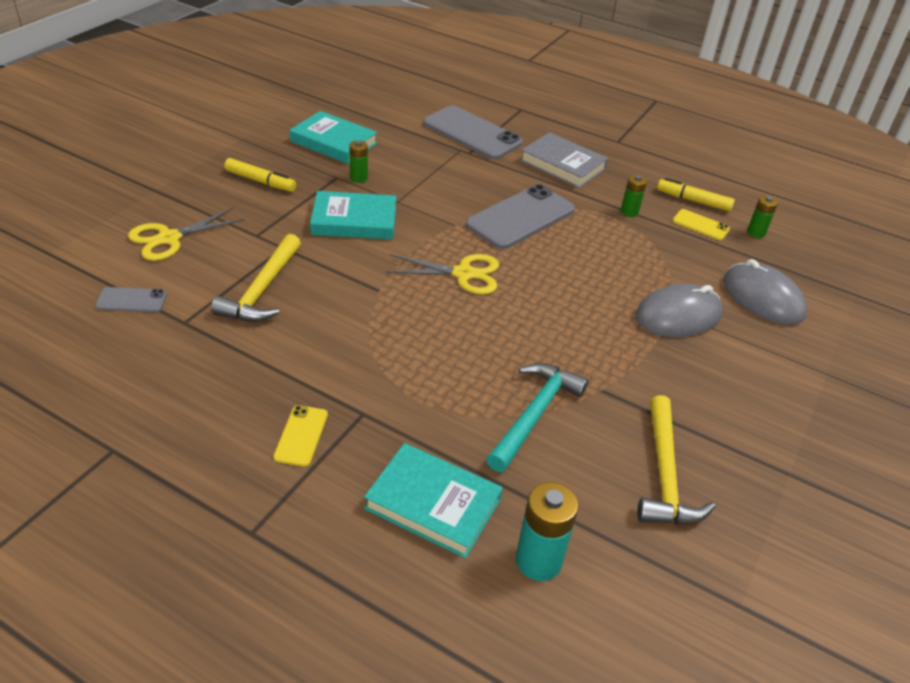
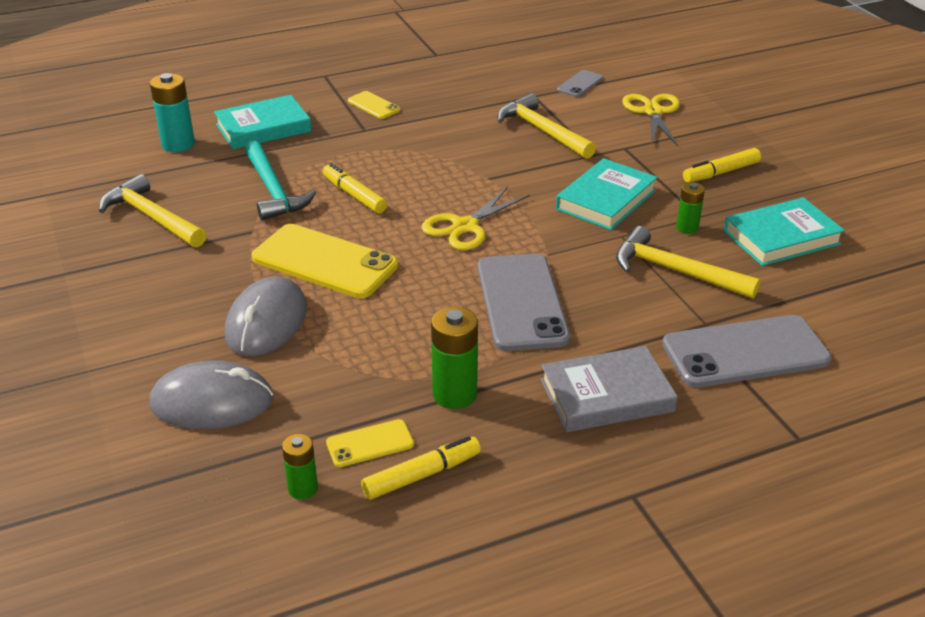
camera: 130 degrees right, 5 degrees down
(417, 171) = (675, 271): none -> yellow hammer
(485, 356) = (354, 195): none -> yellow marker
(588, 324) = (324, 262): none -> yellow phone
(629, 212) = (454, 394): green battery -> green battery, size x1.66

